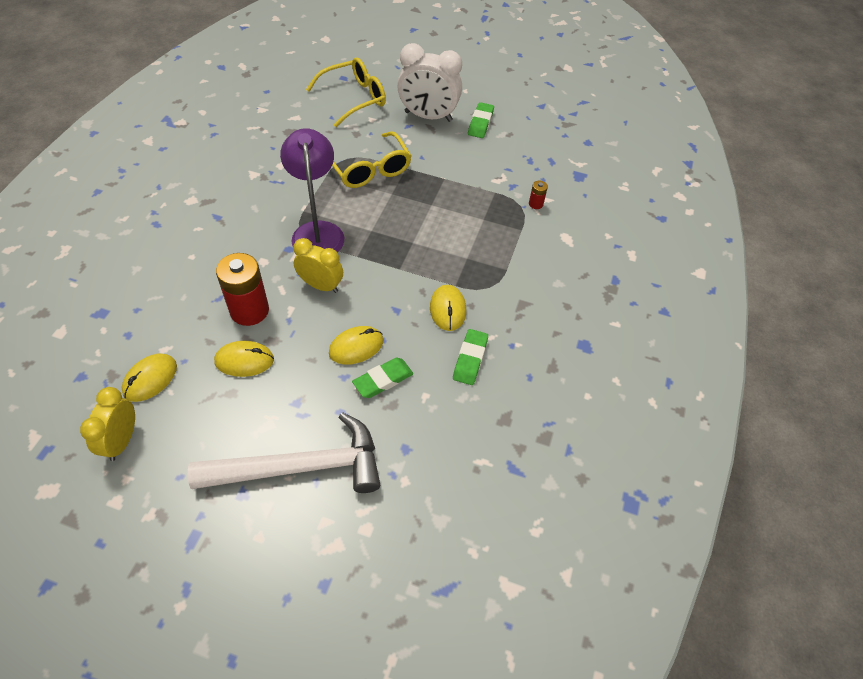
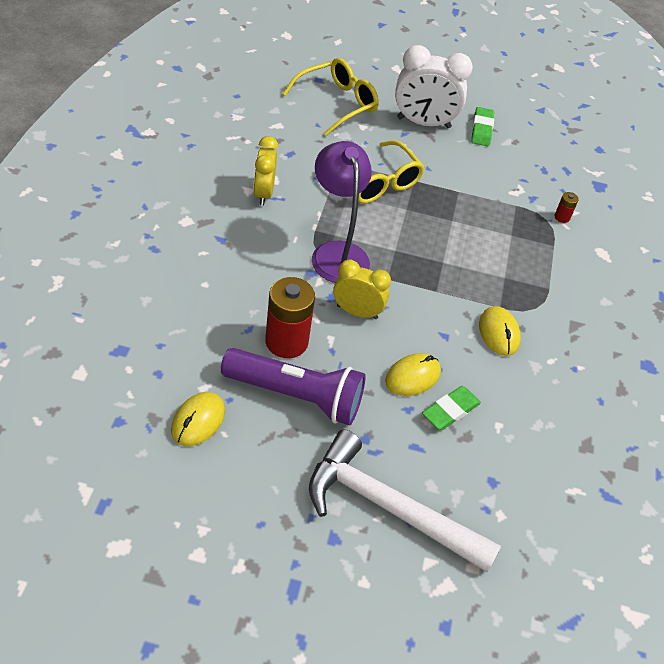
camera: 10 degrees left, 5 degrees down
(122, 441) = (186, 489): yellow clock -> yellow clock (263, 193)
(244, 360) = (296, 396): yellow mouse -> purple flashlight
(301, 467) = (388, 507): white hammer -> white hammer turned 135 degrees counterclockwise
(470, 359) = (535, 385): green eraser -> none

